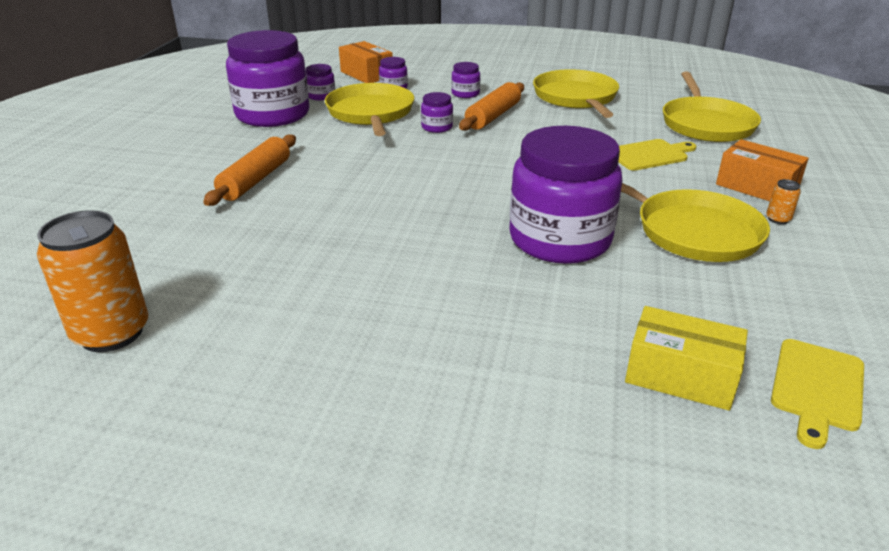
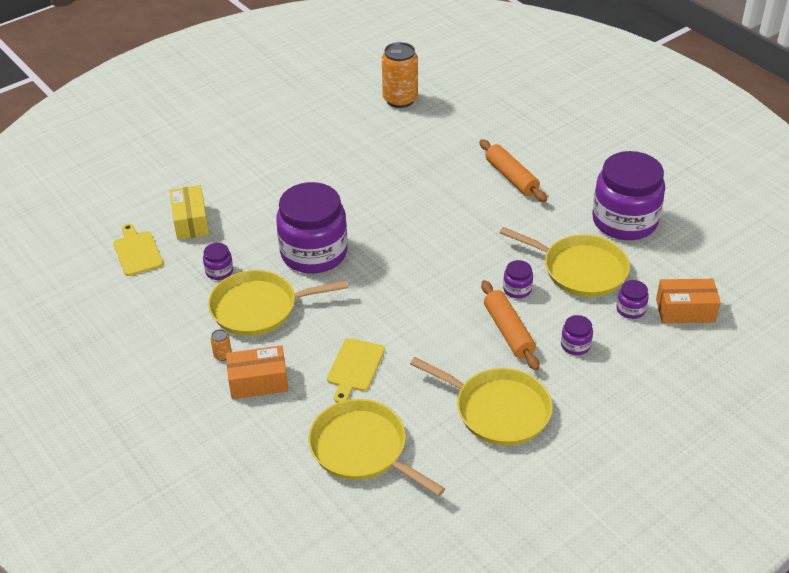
camera: 130 degrees right, 10 degrees up
(321, 96) = (647, 260): purple jar -> purple jar (219, 271)
(680, 376) = (190, 221): yellow box -> yellow box turned 75 degrees counterclockwise

